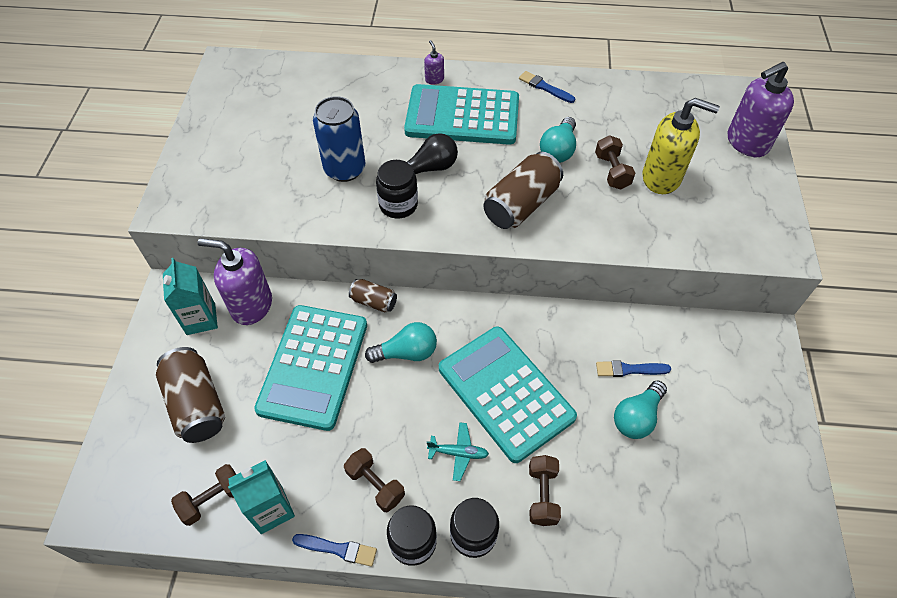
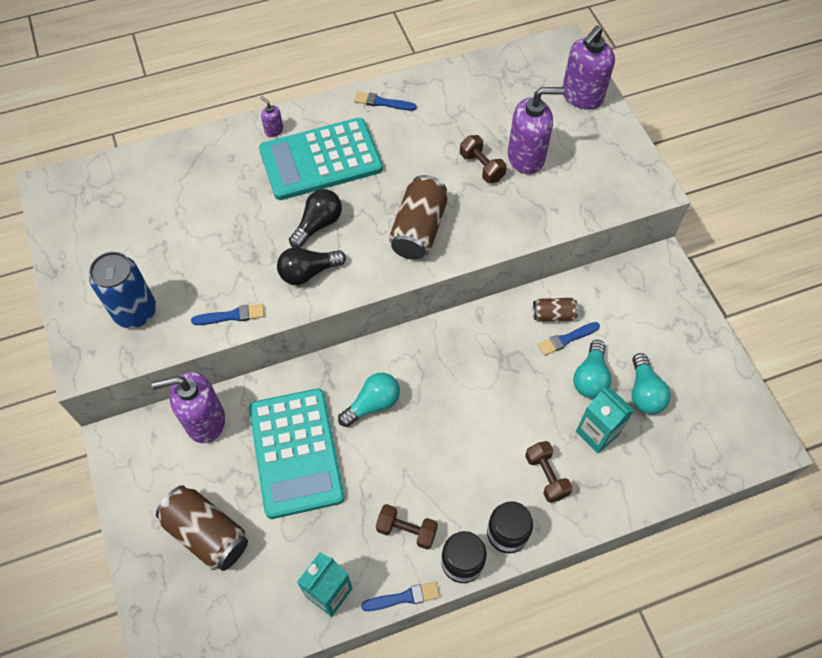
camera: 25 degrees left, 5 degrees up
(201, 319) = (163, 454): turquoise carton -> turquoise carton (597, 433)
(212, 499) = (272, 608): brown dumbbell -> none
(310, 216) = (231, 316): none -> blue brush
(345, 169) = (238, 256): blue can -> blue can (135, 312)
(374, 302) = (318, 370): brown can -> brown can (553, 315)
(398, 205) = (308, 272): black jar -> black light bulb
(458, 453) = (462, 472): turquoise plane -> none
(505, 393) = (475, 403): turquoise calculator -> none
(558, 150) = (425, 163): turquoise light bulb -> turquoise light bulb (644, 392)
(661, 178) = (526, 157): yellow soap dispenser -> purple soap dispenser

